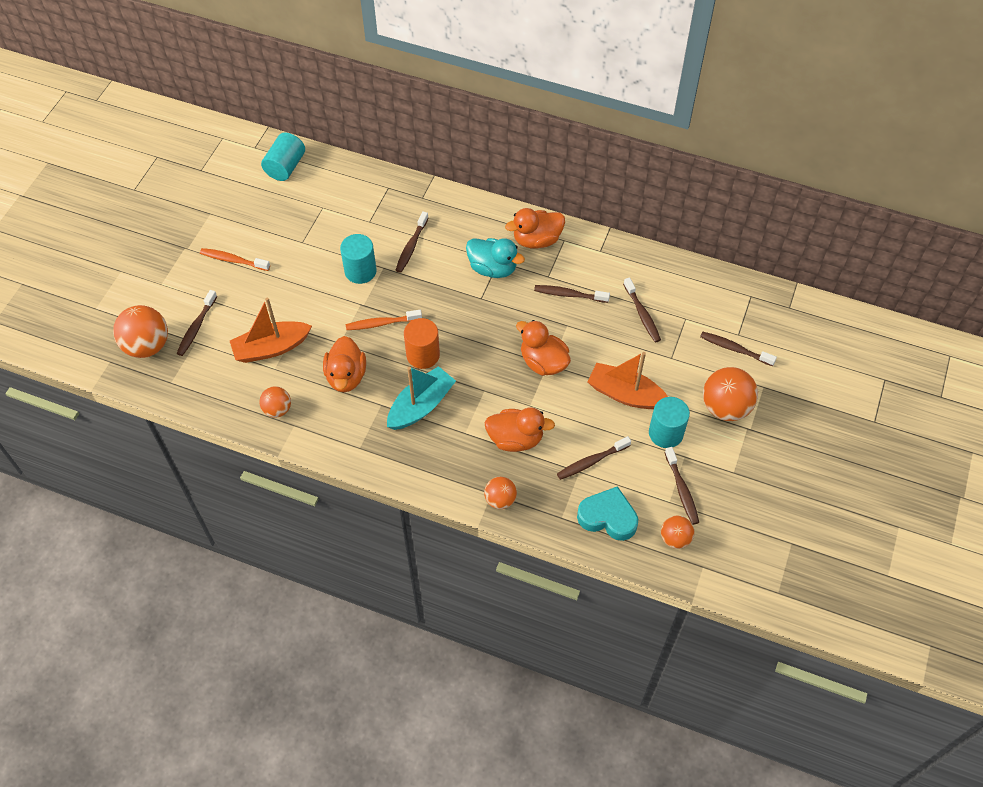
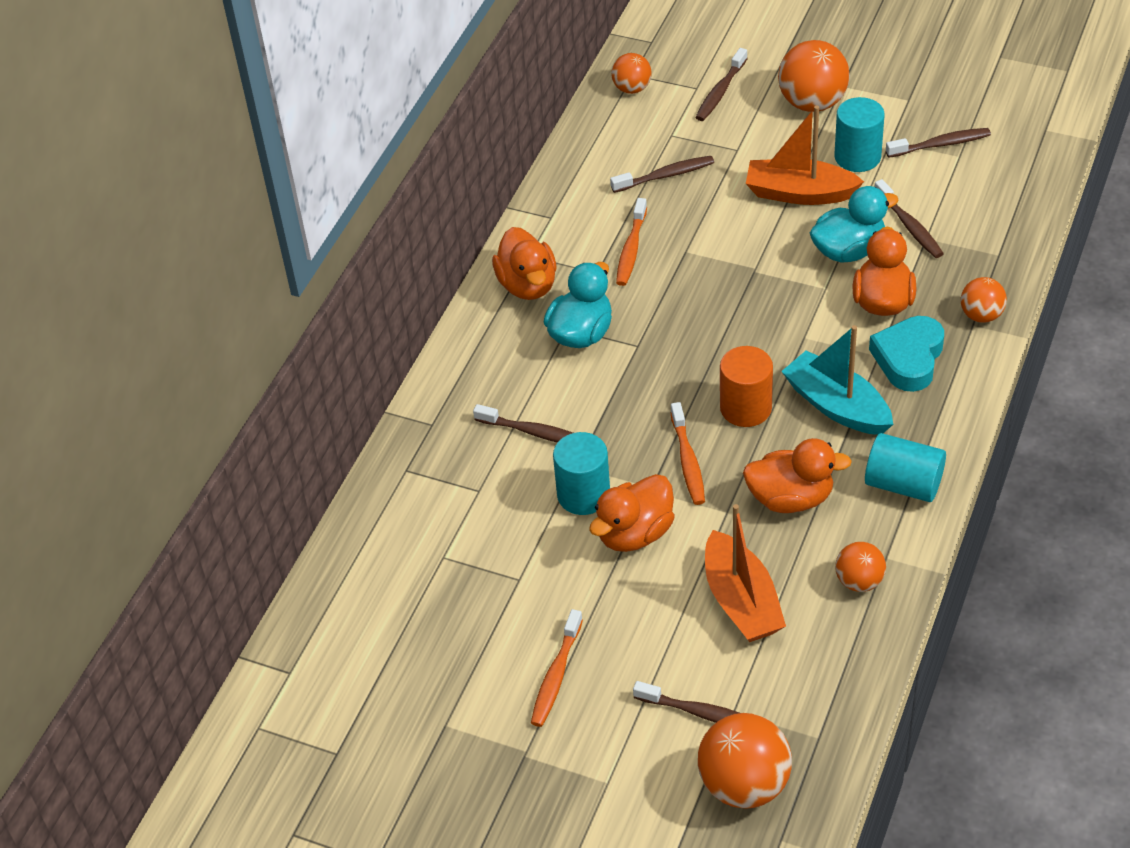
camera: 85 degrees left, 10 degrees down
(285, 167) = (343, 619): turquoise cylinder -> turquoise cylinder (903, 484)
(543, 362) = (751, 275): orange duck -> orange duck (634, 533)
(566, 421) = (848, 250): none -> turquoise duck
(569, 294) = (631, 249): brown toothbrush -> orange toothbrush
(608, 517) = (991, 211): turquoise heart -> turquoise heart (908, 358)
(625, 394) = (799, 193): orange boat -> orange boat turned 75 degrees clockwise
(675, 538) = (1011, 152): orange ball -> orange ball (632, 88)

